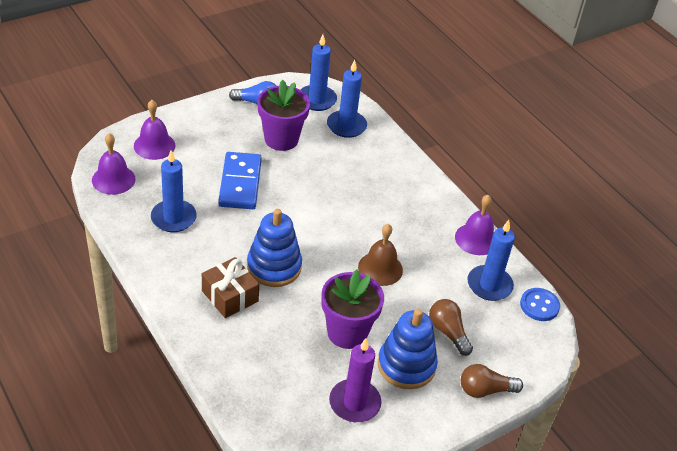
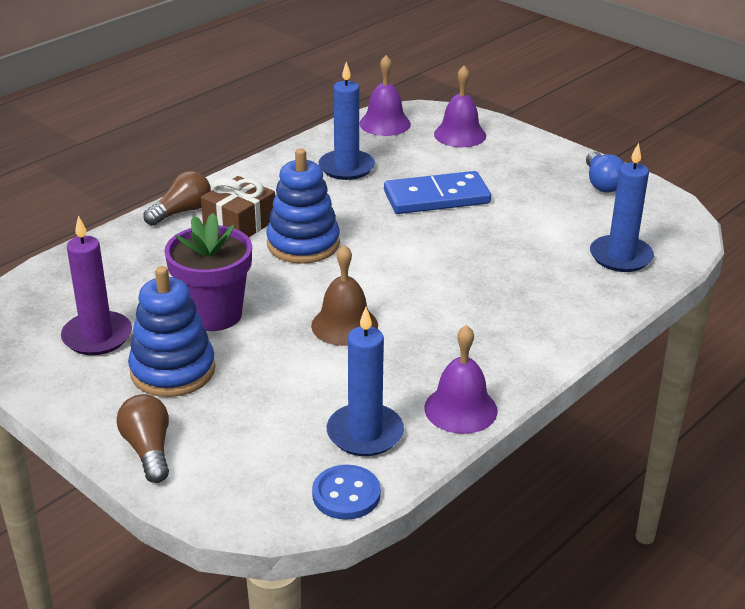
camera: 80 degrees right, 10 degrees down
(281, 139) = (545, 211): purple flower pot -> none
(317, 100) = (654, 225): blue candle -> none
(448, 332) = (248, 401): brown light bulb -> brown light bulb (182, 212)

